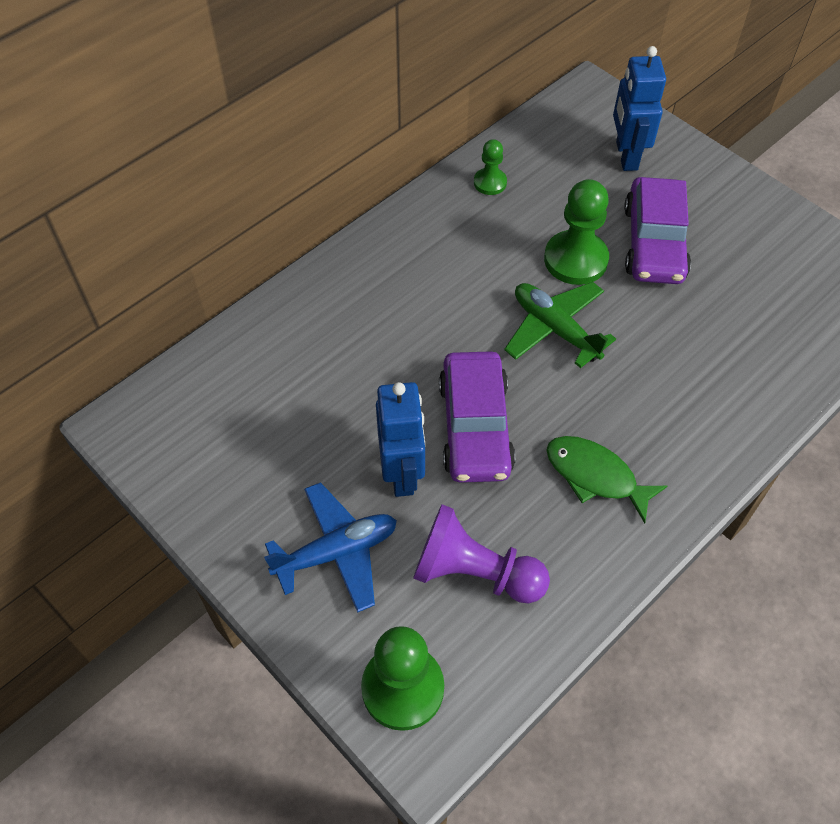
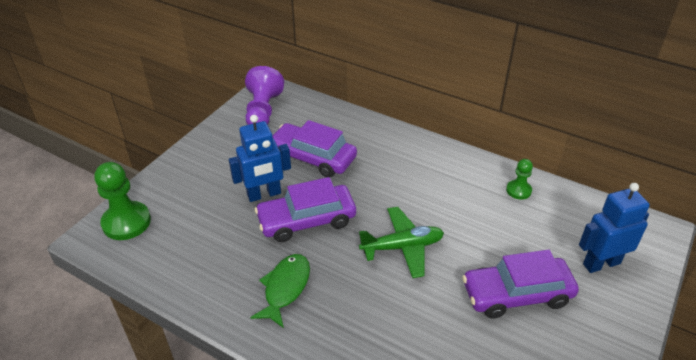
camera: 75 degrees right, 15 degrees down
(336, 552) = (206, 179): blue plane -> none
(339, 392) = (313, 157): none -> purple car
(474, 572) = (202, 239): purple pawn -> purple pawn (263, 111)
(555, 329) = (402, 247): green plane -> green plane turned 45 degrees clockwise
(575, 260) = (472, 248): green pawn -> none

